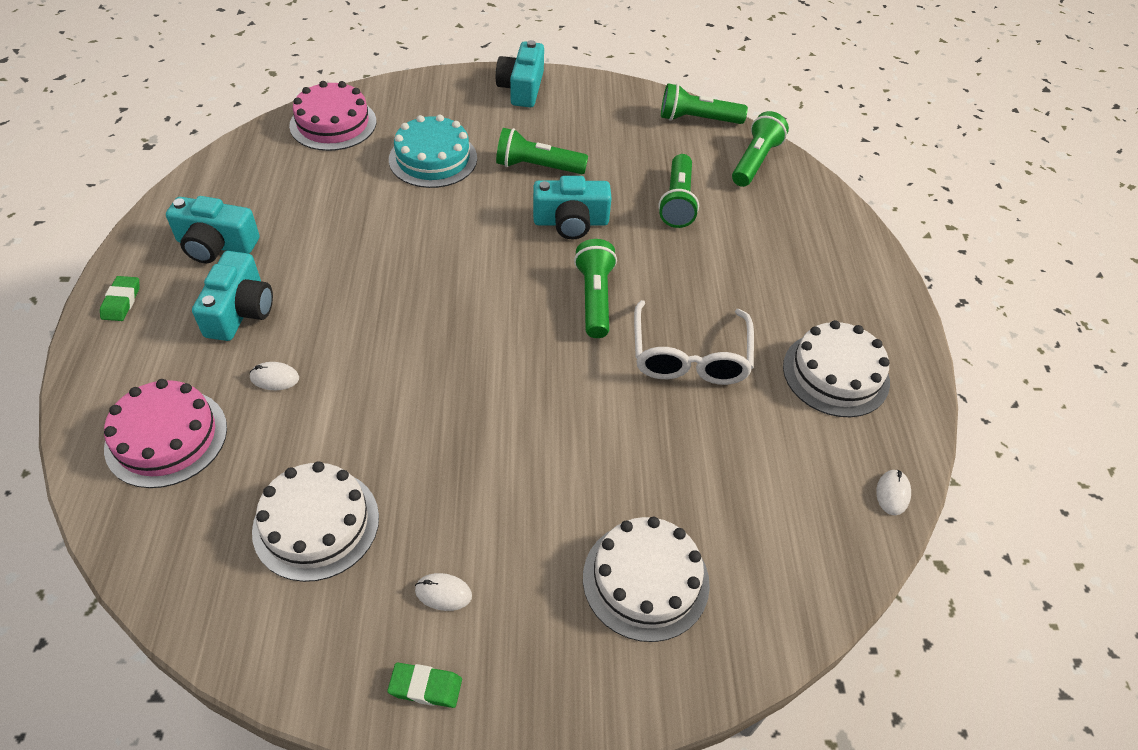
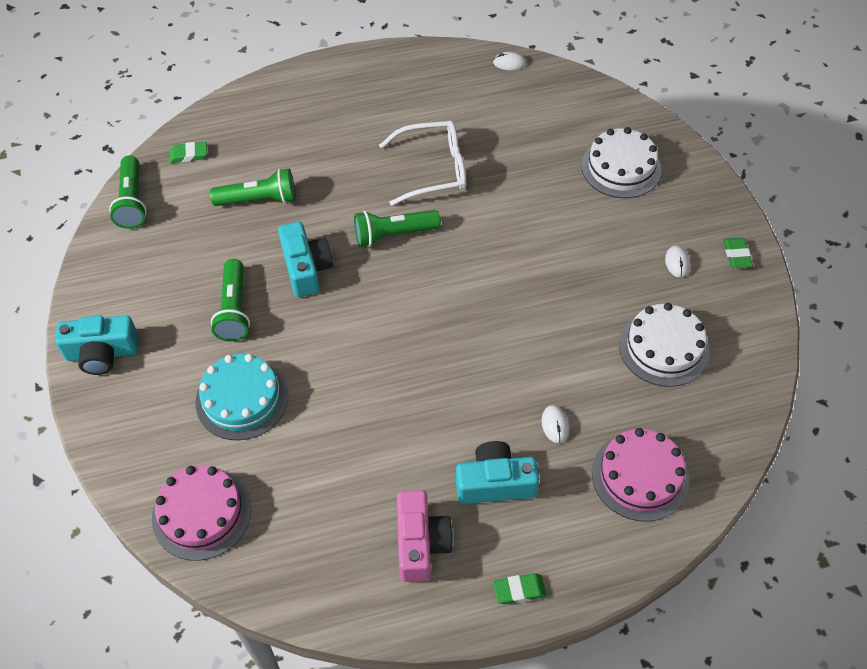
camera: 100 degrees left, 5 degrees up
(216, 245) = (421, 543): turquoise camera -> pink camera
(755, 161) = (188, 154): green flashlight -> green eraser
(835, 374) = (421, 92): white cake -> none

